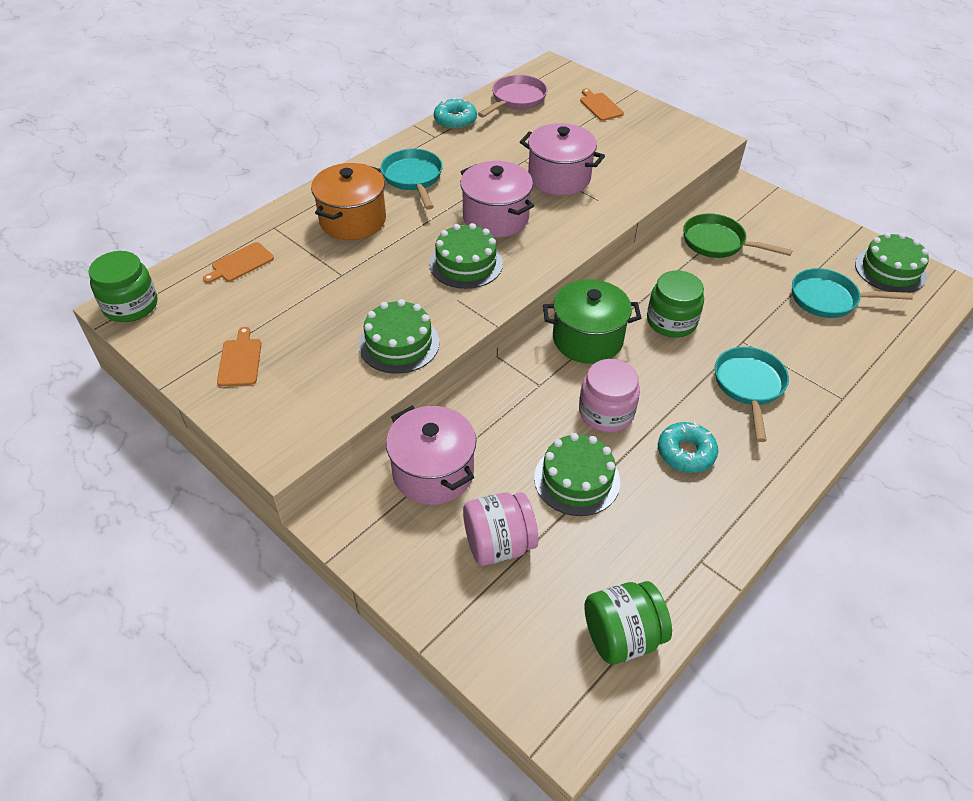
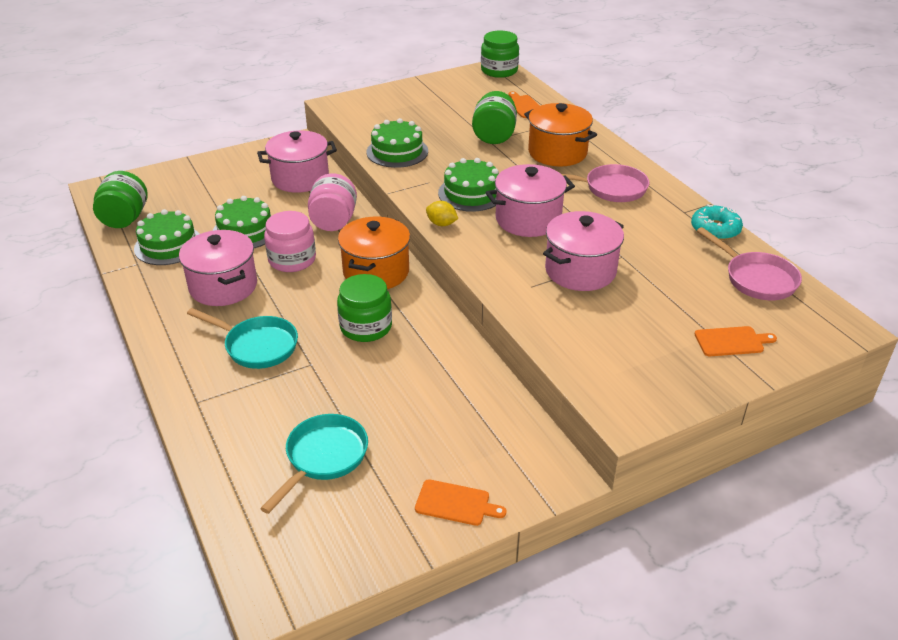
camera: 110 degrees right, 10 degrees down
(240, 360) = (422, 99): orange cutting board -> orange cutting board (455, 503)
(329, 272) = (494, 136): none -> green jar
(413, 178) = (610, 189): turquoise pan -> pink pan
(499, 544) = (226, 191): pink jar -> pink jar (333, 221)
(535, 271) = (441, 224): none -> yellow lemon
(587, 339) = (376, 272): green pot -> orange pot
(686, 453) = (223, 286): turquoise donut -> pink pot
(718, 243) = (463, 404): green pan -> none
(890, 270) = (334, 547): green cake -> green cake (168, 245)

